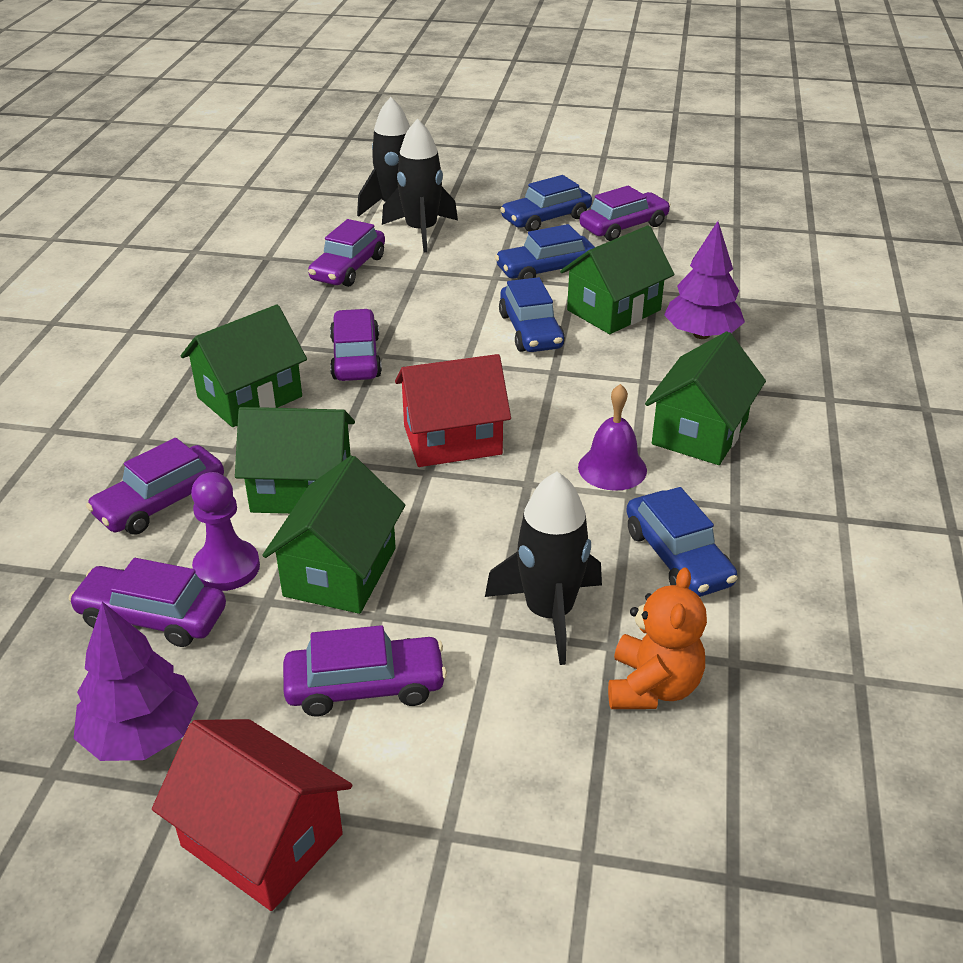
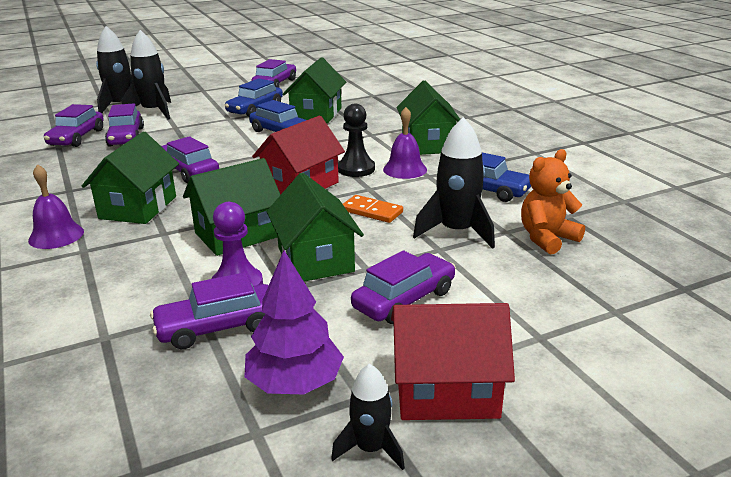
camera: 35 degrees left, 10 degrees down
(119, 860) = (371, 449): none -> black rocket
(139, 405) = (56, 236): none -> purple bell
(160, 502) = (142, 274): purple car -> purple car (77, 138)
(486, 525) = (372, 211): none -> orange domino
(546, 219) = (225, 90): blue car -> none
(550, 439) = (356, 169): none -> black pawn
(652, 687) = (547, 238): orange teddy bear -> orange teddy bear turned 105 degrees counterclockwise
(701, 334) = (375, 111): purple tree -> none

